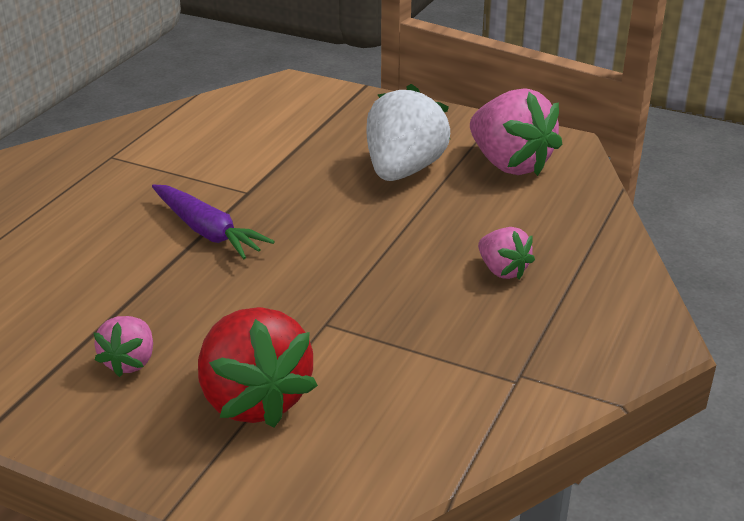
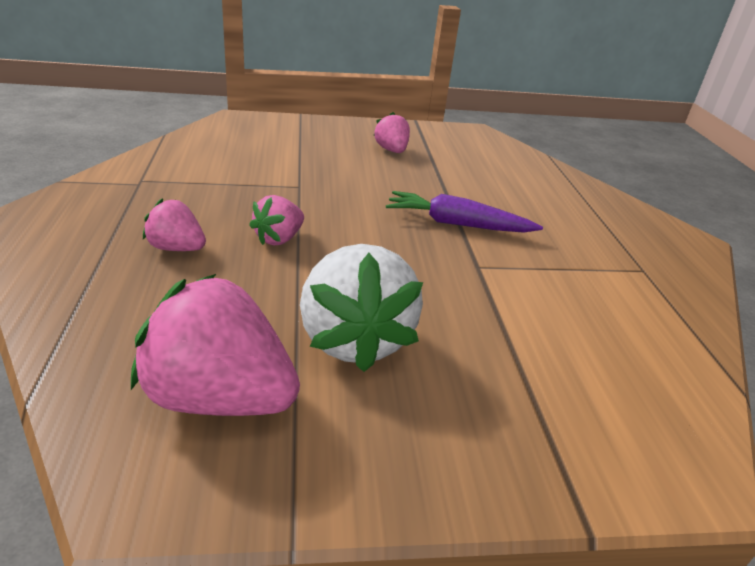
camera: 145 degrees right, 0 degrees up
(254, 399) = (304, 148): red strawberry -> none
(401, 258) = (279, 239): none -> pink strawberry

